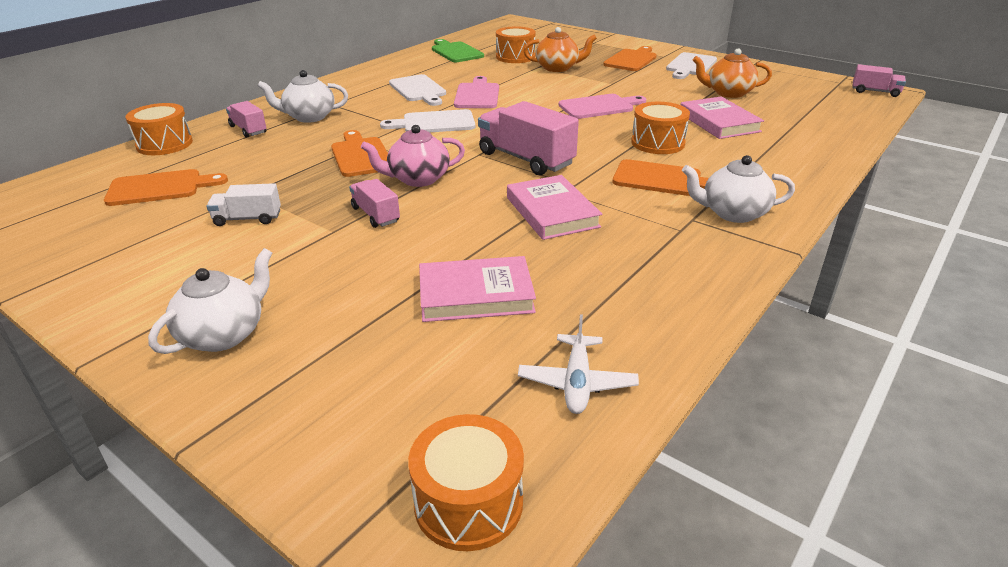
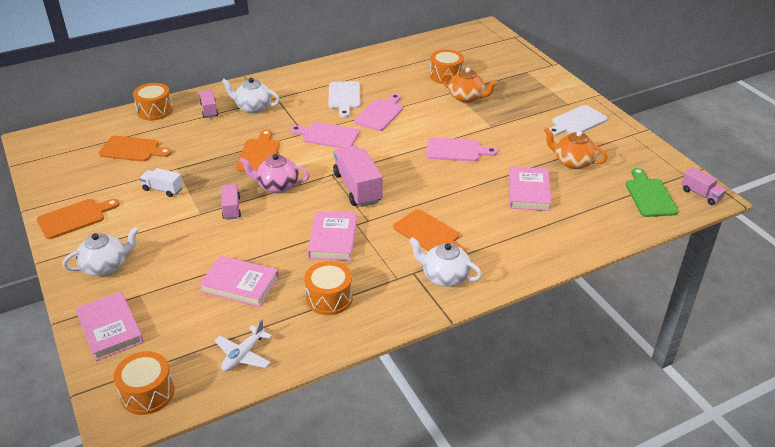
camera: 25 degrees right, 5 degrees up
(305, 422) = (110, 329): none -> pink book
(434, 123) = (327, 136): white cutting board -> pink cutting board
(455, 52) = (406, 58): green cutting board -> green cutting board (649, 196)
(631, 60) = (535, 102): orange cutting board -> orange cutting board (74, 218)
(657, 143) = (461, 199): orange drum -> orange drum (329, 298)

